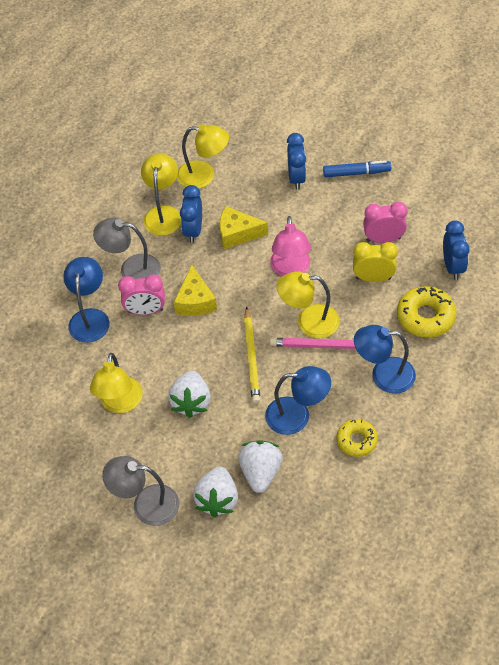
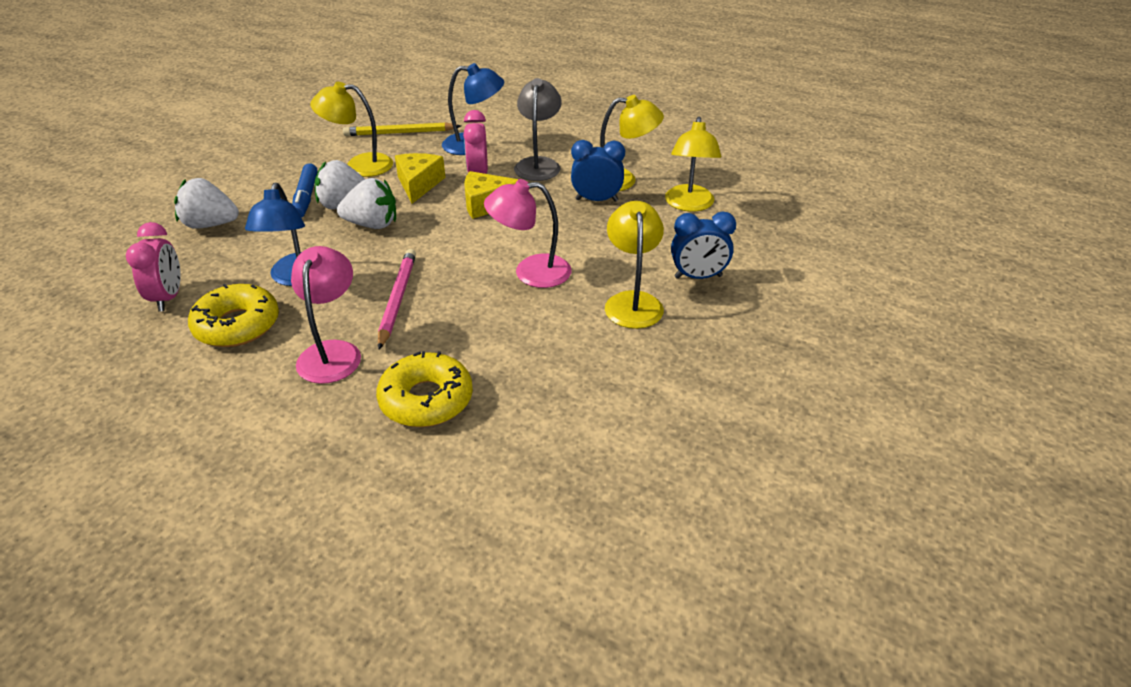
camera: 85 degrees right, 15 degrees down
(146, 504) = (230, 184): grey lamp -> none
(237, 233) = (593, 231): yellow cheese -> yellow cheese (419, 184)
(251, 357) = (394, 244): yellow pencil -> yellow pencil (400, 133)
(260, 472) = (229, 252): white strawberry -> white strawberry (372, 224)
(309, 321) = (440, 287): yellow lamp -> yellow lamp (632, 302)
(356, 173) = (720, 334): blue marker -> blue marker (306, 197)
(356, 440) = (237, 325): yellow donut -> yellow donut, size x1.53
(373, 278) = (508, 346): yellow clock -> none
(383, 239) = (584, 359): pink clock -> pink clock (168, 298)
(383, 375) = (332, 352): blue lamp -> pink lamp
(452, 267) = (525, 437): blue clock -> none

